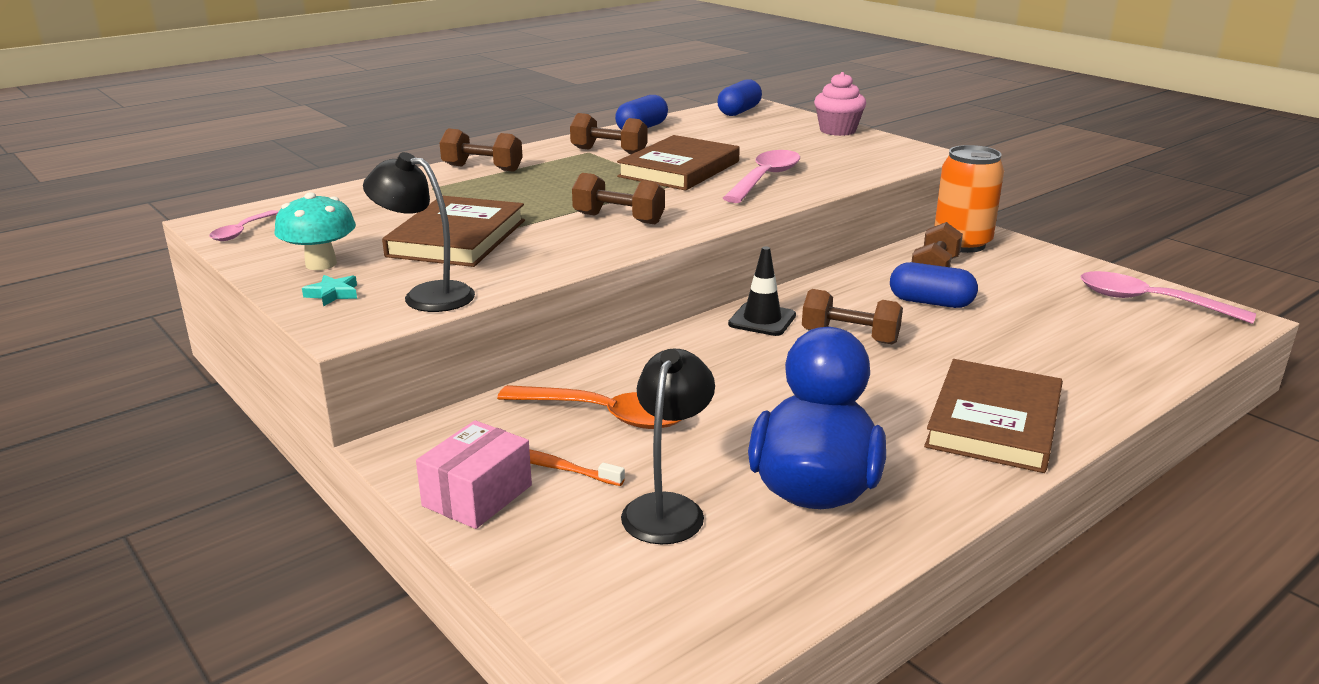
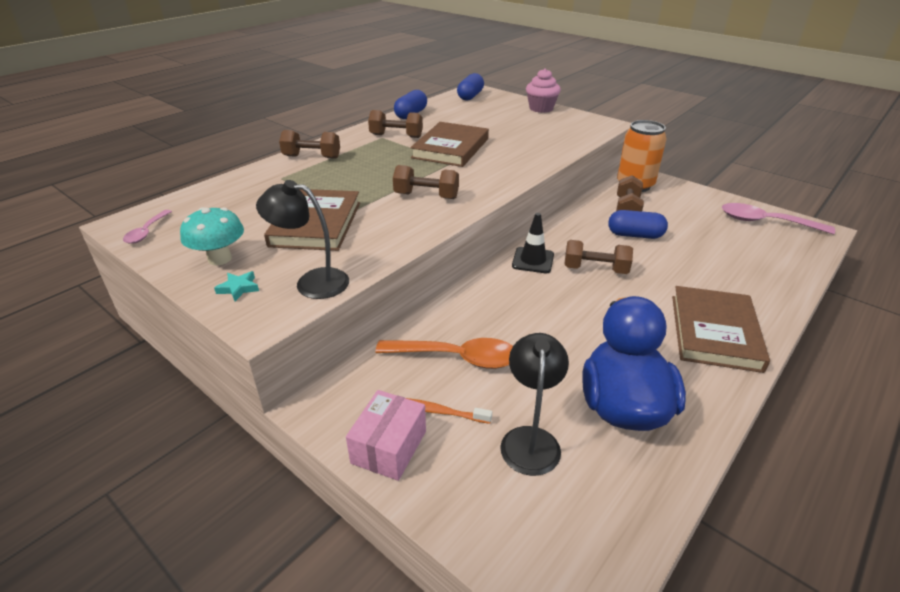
camera: 10 degrees left, 10 degrees up
(765, 179) = (511, 152): pink spoon -> none

